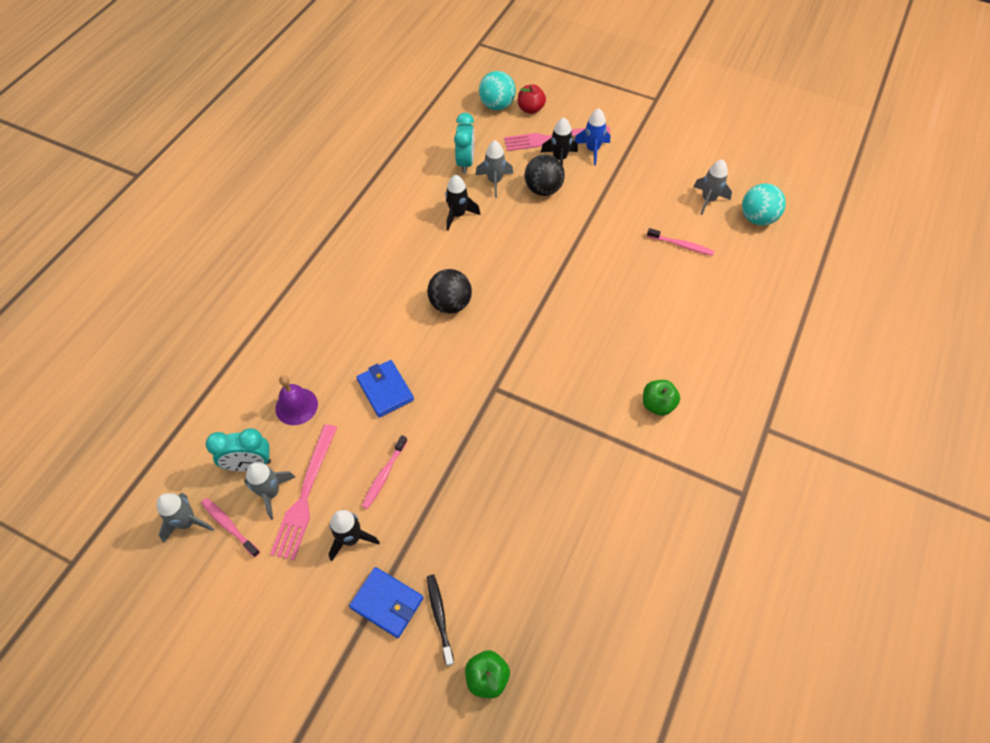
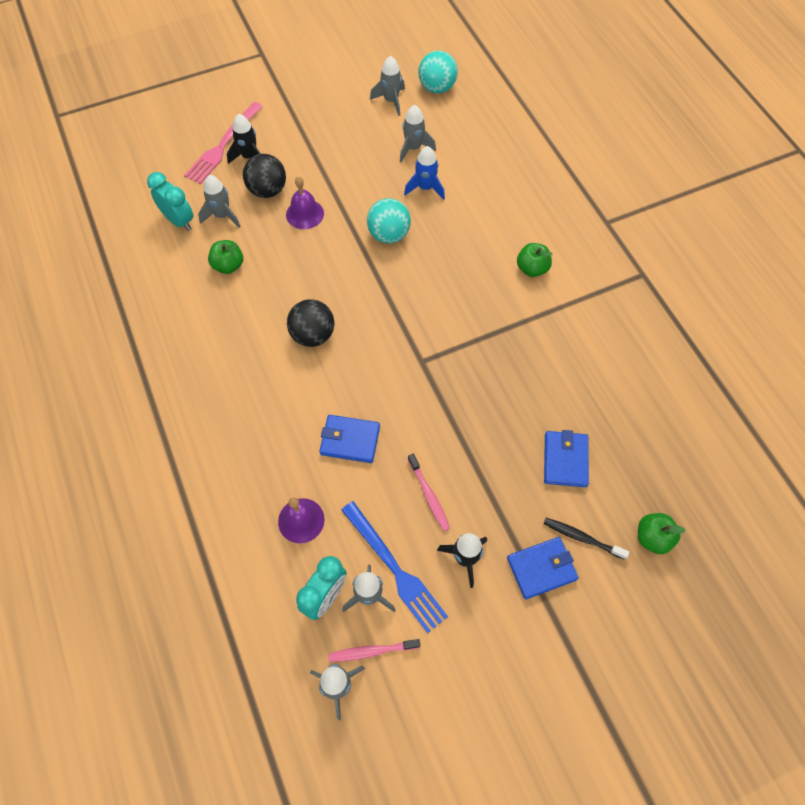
camera: 50 degrees left, 5 degrees up
(305, 495) = (394, 569): pink fork -> blue fork
(458, 215) = (228, 265): black rocket -> green apple
(497, 105) = (143, 155): turquoise ball -> turquoise ball (389, 234)
(500, 555) = (565, 460): none -> blue wallet
(530, 109) = (175, 136): red apple -> none
(547, 224) = (305, 214): none -> purple bell
(592, 150) = (265, 130): blue rocket -> blue rocket (425, 188)
(681, 245) = (413, 148): pink toothbrush -> grey rocket

